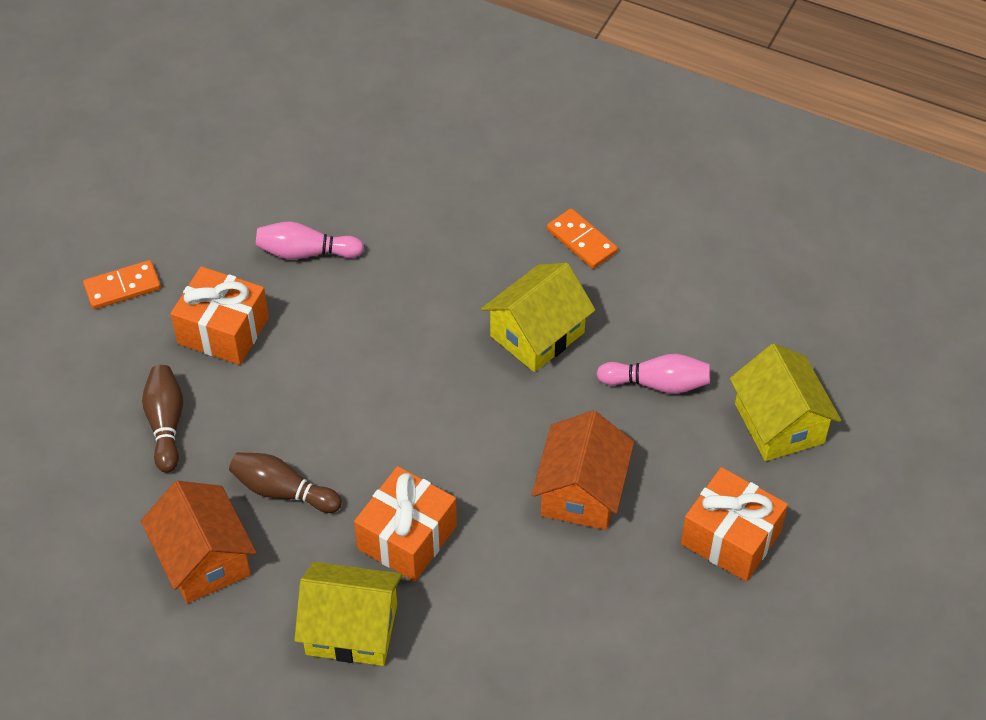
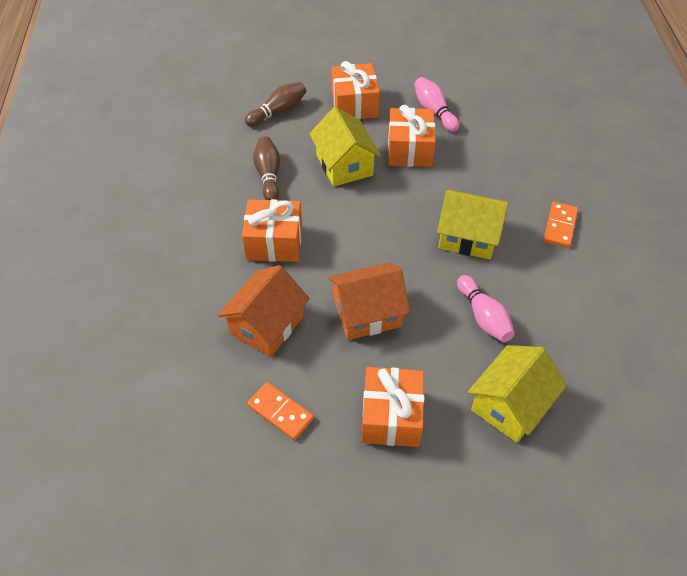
camera: 60 degrees right, 0 degrees up
(122, 287) = (350, 57): orange domino -> orange domino (280, 412)
(204, 559) = (204, 165): orange house -> orange house (266, 325)
(351, 629) = (196, 246): yellow house -> yellow house (344, 165)
(354, 315) = (409, 150): none -> orange gift

